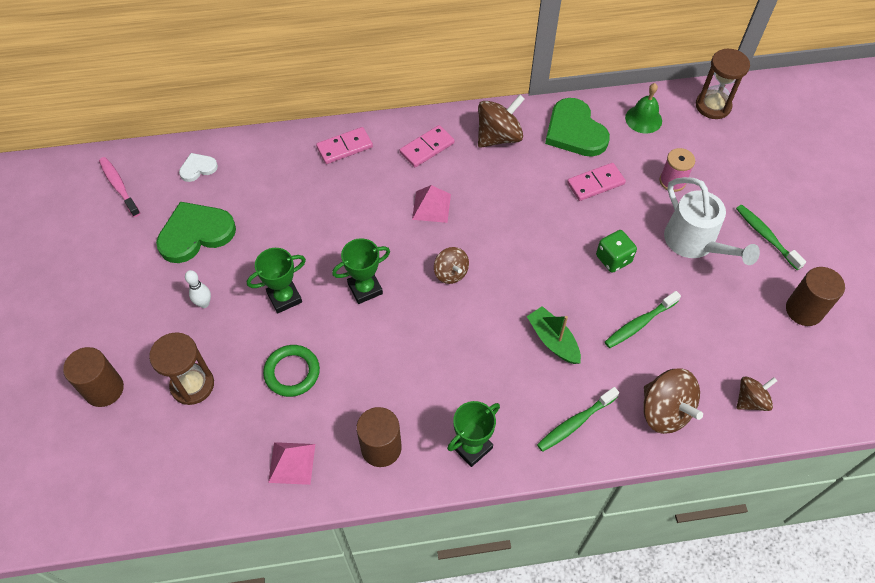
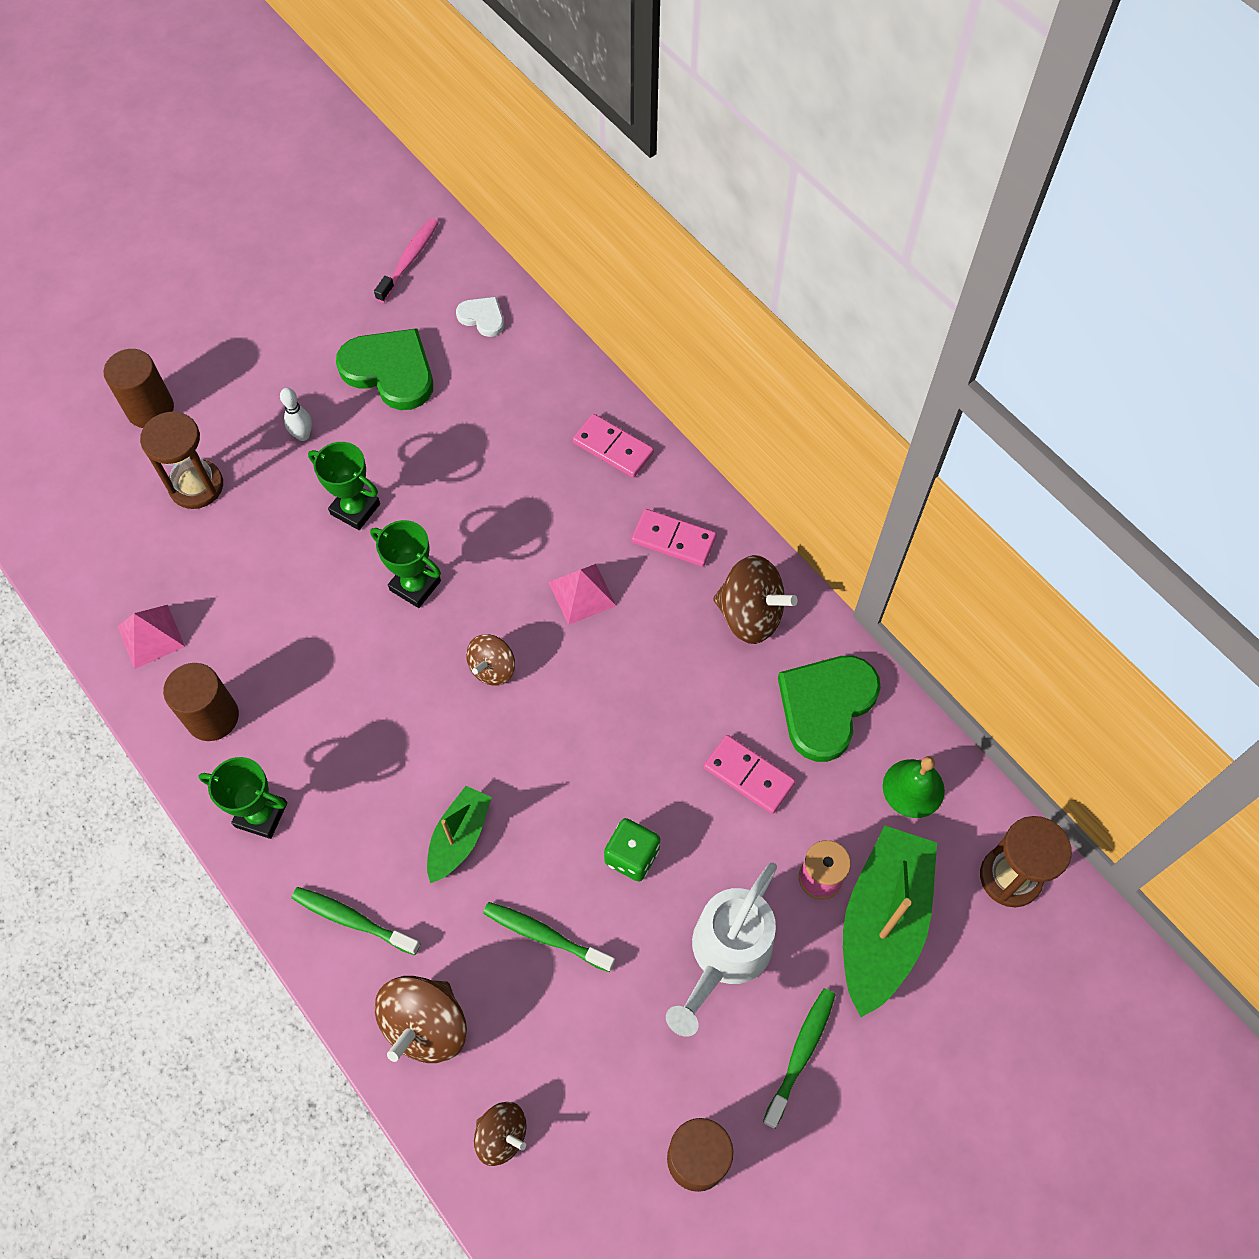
camera: 60 degrees right, 5 degrees up
(292, 372) = (262, 573): green ring -> none
(711, 168) = (882, 923): none -> green boat

